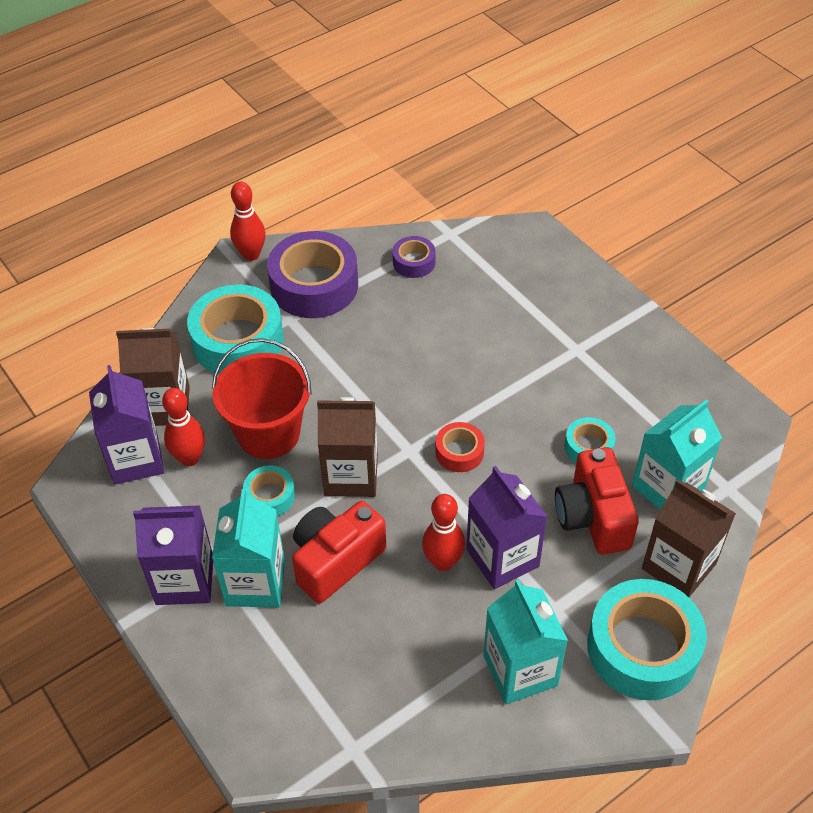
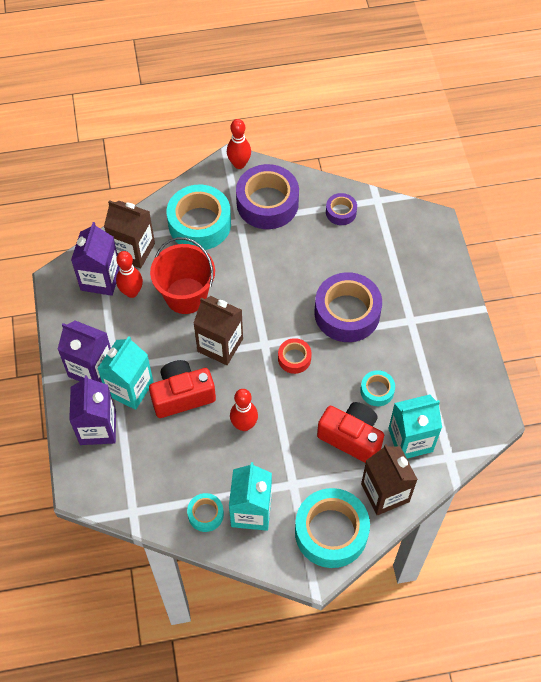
camera: 25 degrees right, 10 degrees up
(270, 496) = (165, 337): turquoise tape -> turquoise tape (205, 514)
(493, 372) = (347, 313): none -> purple tape
(502, 558) = (281, 438): purple carton -> purple carton (98, 428)
(593, 517) = (351, 437): red camera -> red camera turned 105 degrees clockwise

